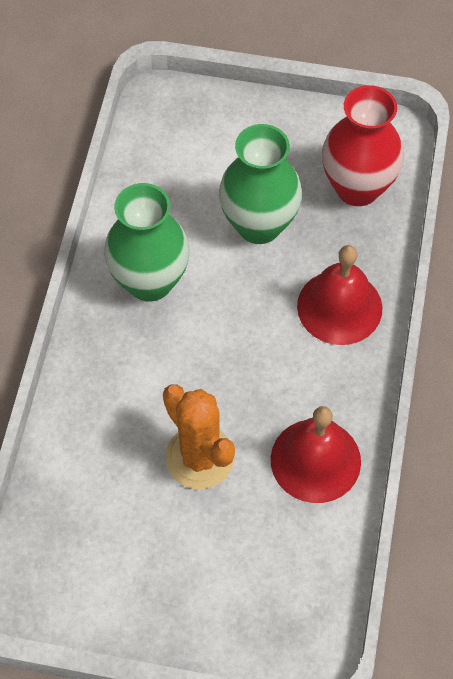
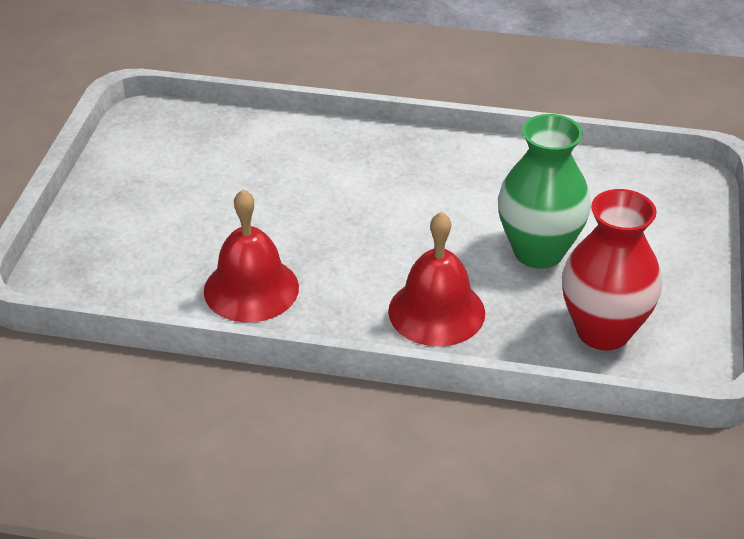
camera: 90 degrees right, 20 degrees down
(150, 281) = (459, 177): green vase -> none
(199, 457) = (262, 211): orange cactus -> none

